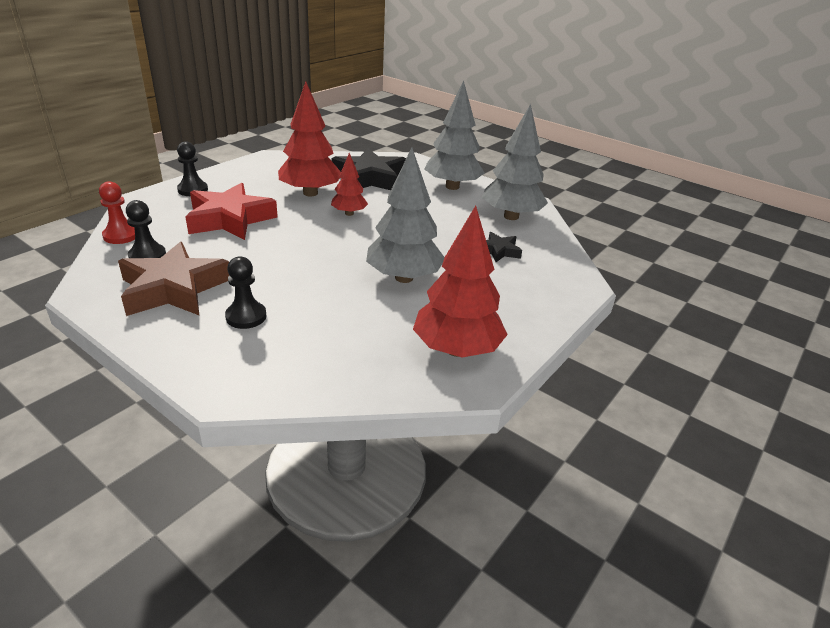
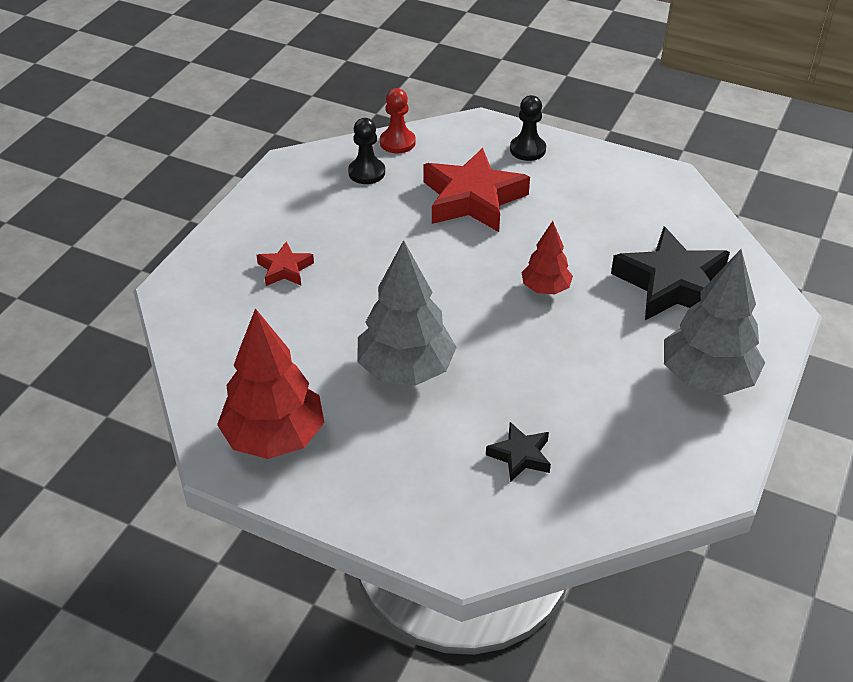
camera: 80 degrees right, 10 degrees up
(173, 289) = (315, 209): brown star -> none
(246, 316) = (285, 269): black pawn -> red star
(310, 193) = (582, 241): red tree -> none
(511, 216) = (642, 461): grey tree -> none

